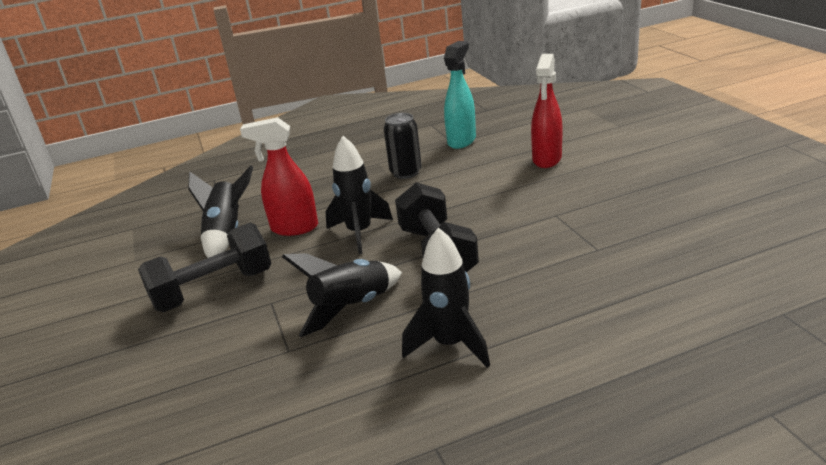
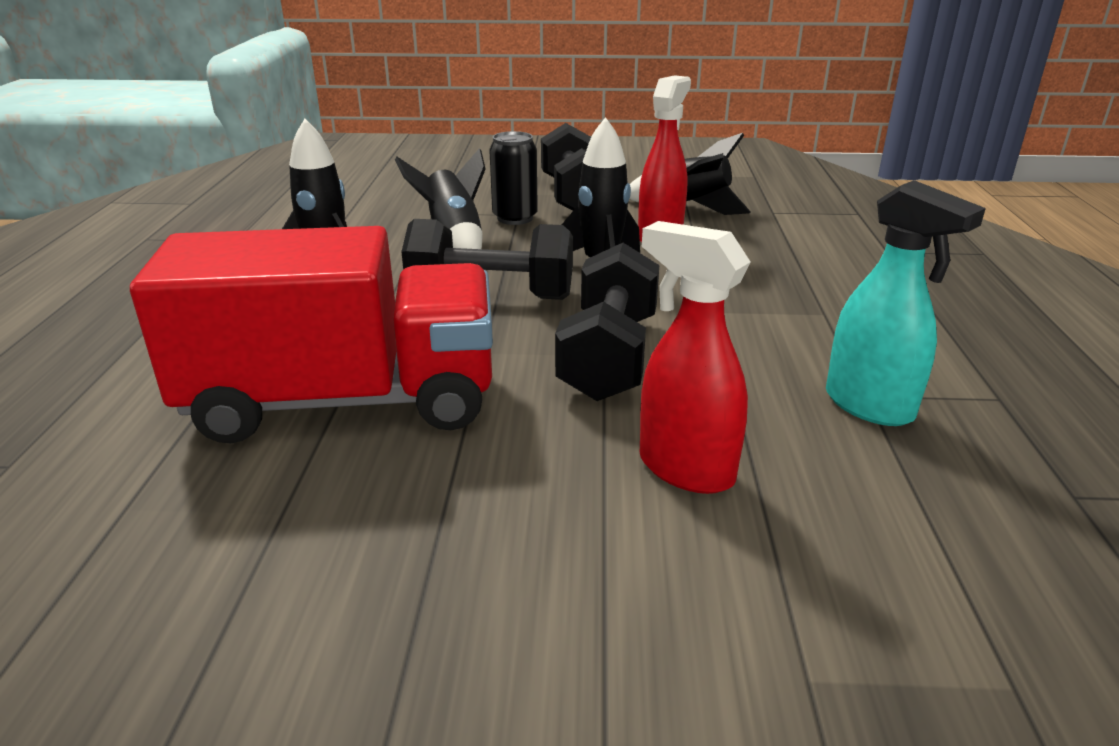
camera: 110 degrees right, 0 degrees up
(406, 172) = (760, 325): black can -> black can (515, 218)
(477, 196) = (609, 357): none -> black dumbbell
(599, 245) = (344, 401): none -> red truck

